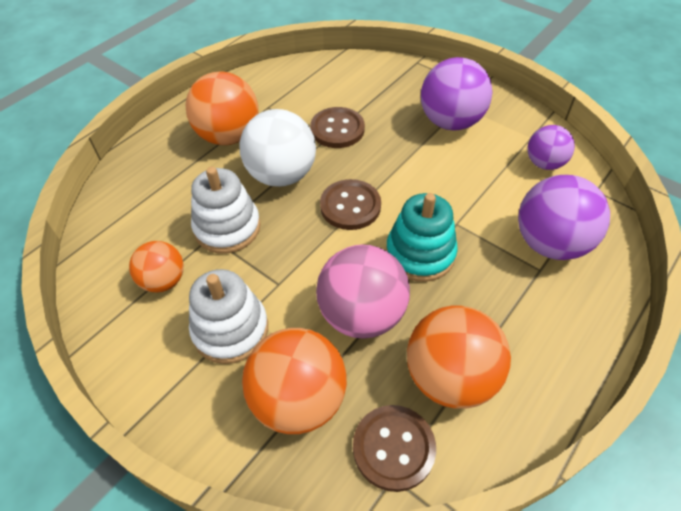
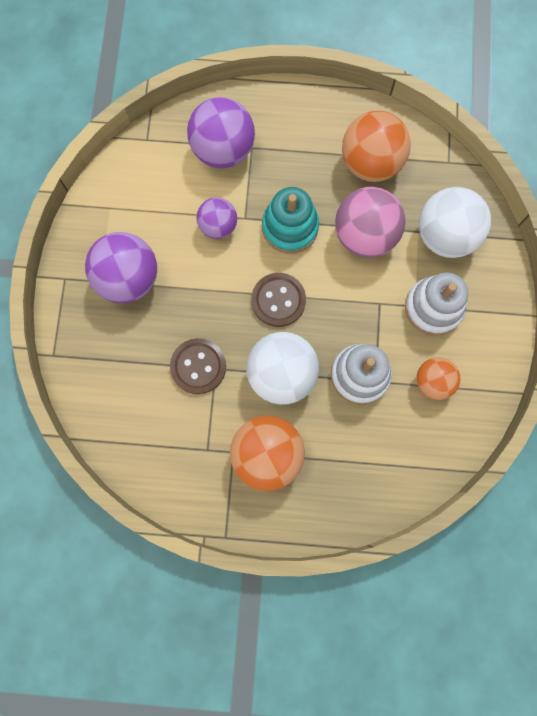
camera: 125 degrees left, 25 degrees up
(298, 399) = (445, 236): orange ball -> white ball
(393, 448) = (434, 170): brown button -> none
(544, 163) = (138, 185): purple ball -> purple ball (218, 226)

